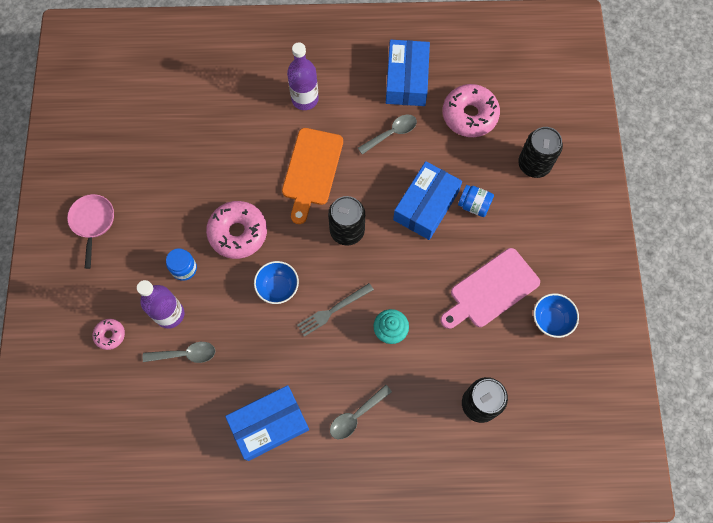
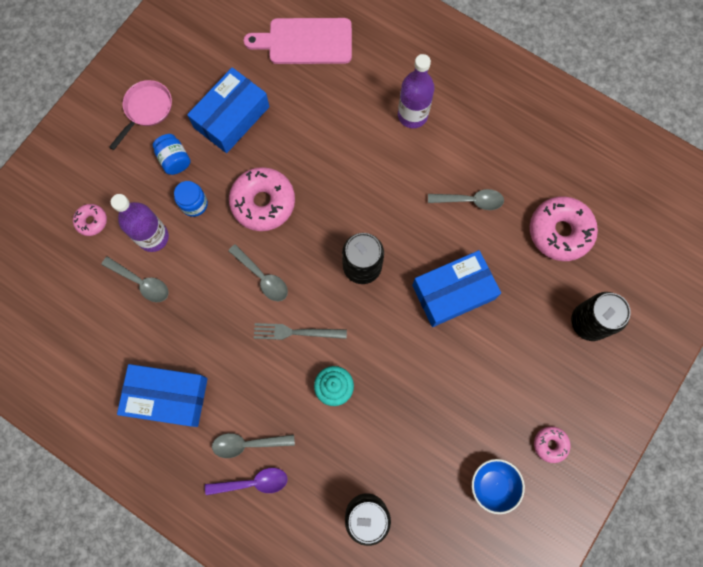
camera: 35 degrees right, 5 degrees up
(278, 288) = (262, 277): blue bowl -> grey spoon
(311, 170) = (370, 188): orange cutting board -> none
(381, 440) = (253, 482): none -> purple spoon
(406, 79) = (523, 157): blue box -> blue box (231, 117)
(474, 205) = (499, 322): blue jar -> blue jar (174, 160)
(491, 290) = (456, 415): pink cutting board -> pink cutting board (305, 41)
(569, 265) = (550, 444): none -> pink donut

